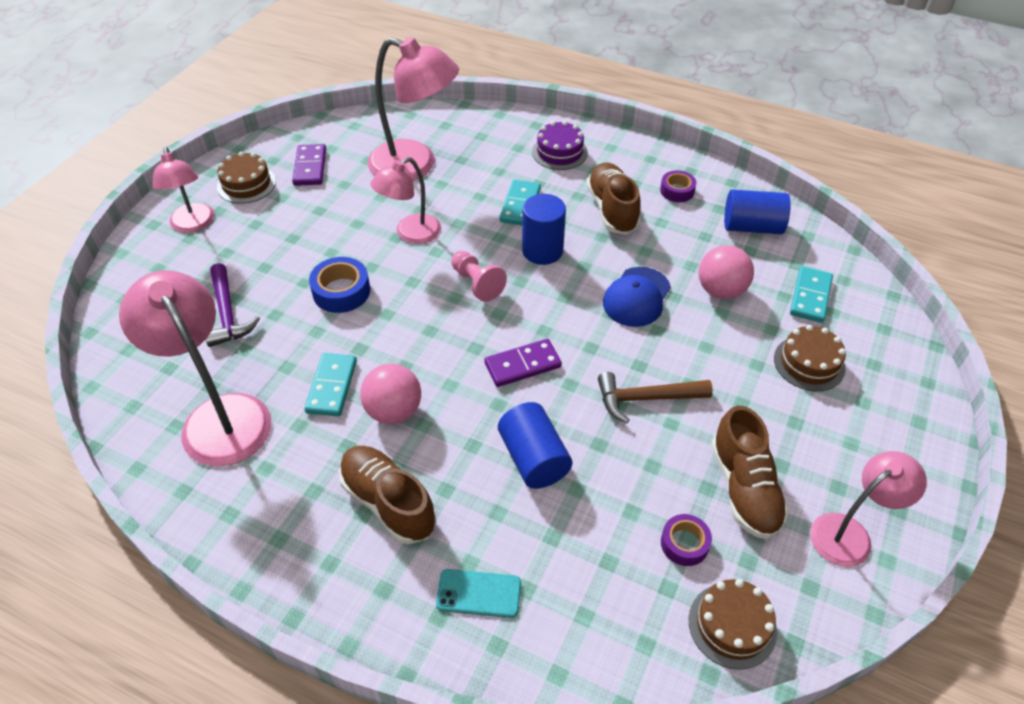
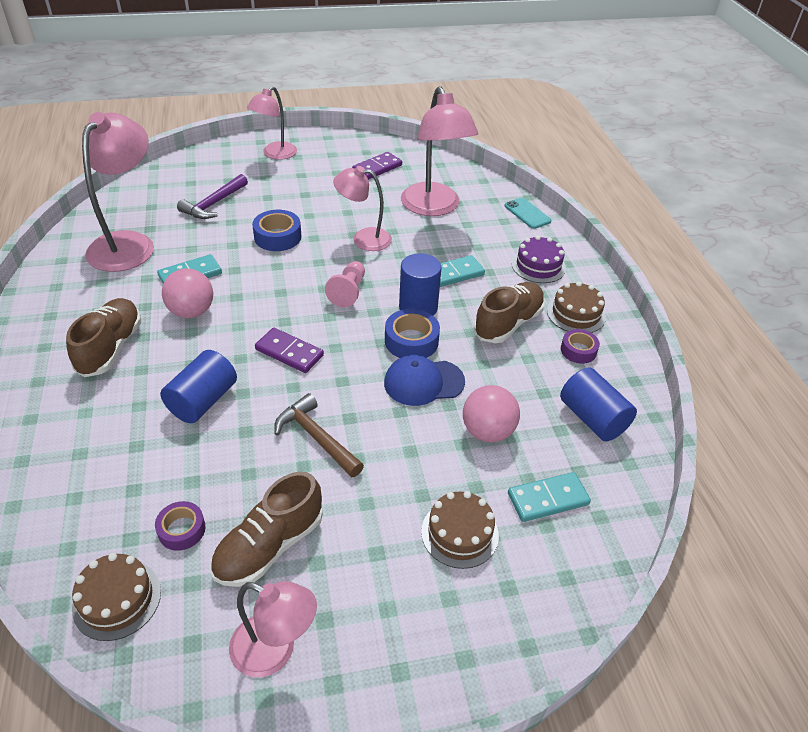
camera: 50 degrees right, 5 degrees down
(246, 184) = (332, 154): brown cake -> brown cake (576, 314)
(479, 593) = (60, 429): turquoise phone -> turquoise phone (527, 213)
(580, 277) = (411, 341): none -> blue tape

